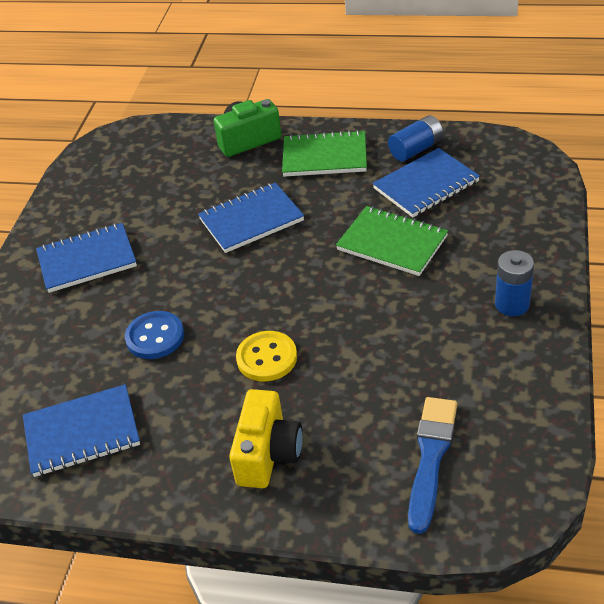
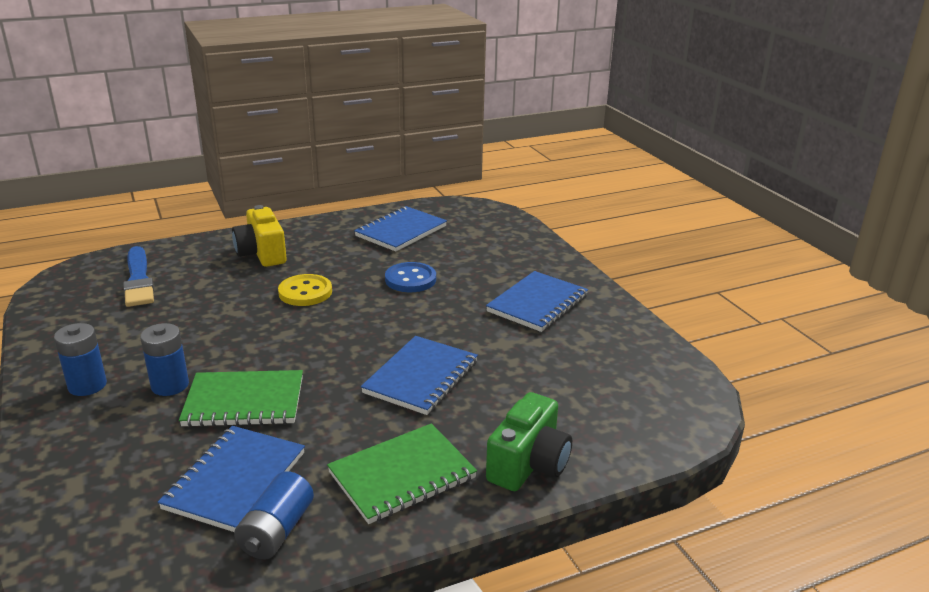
camera: 140 degrees right, 15 degrees down
(443, 280) = (170, 385): none -> blue battery

